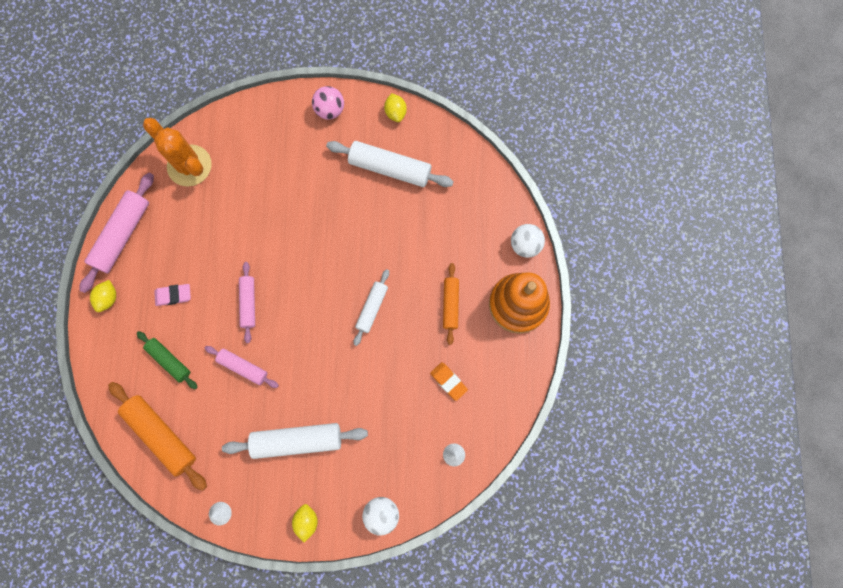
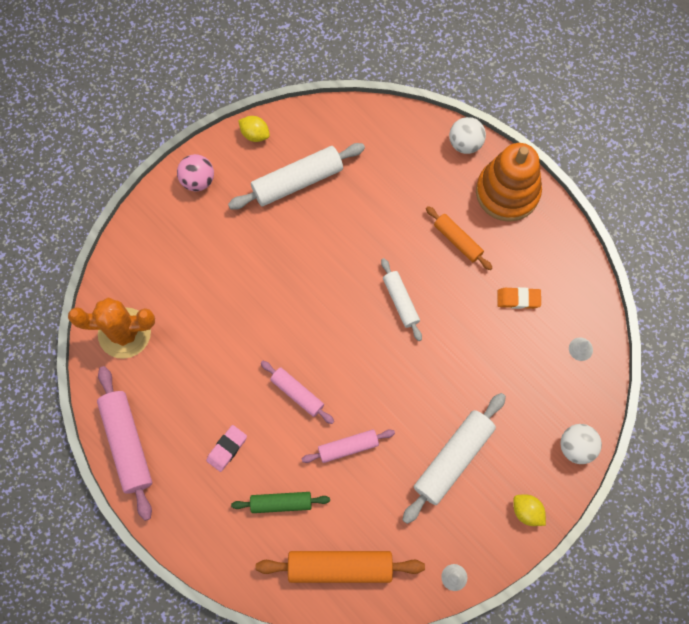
camera: 45 degrees left, 5 degrees down
(108, 298) = (172, 506): yellow lemon -> none

